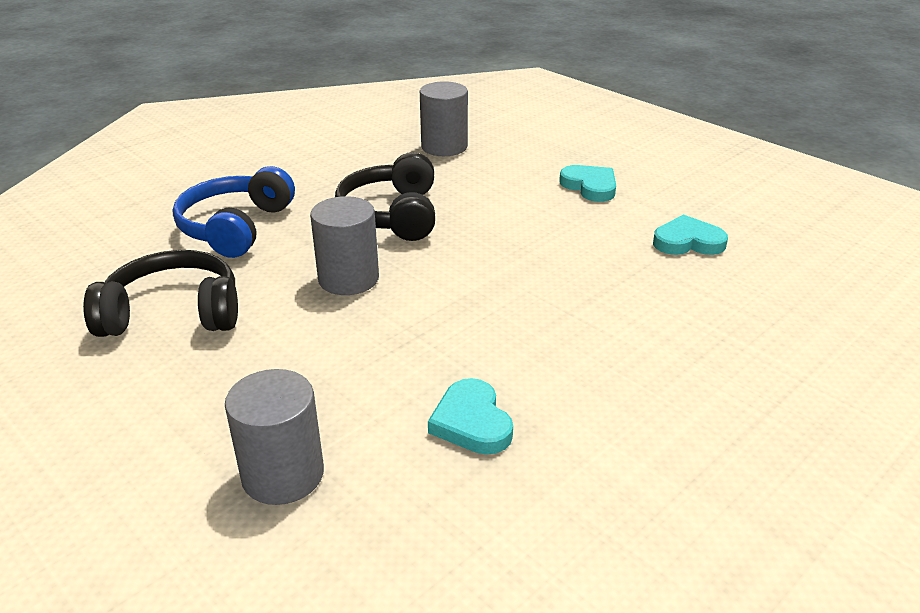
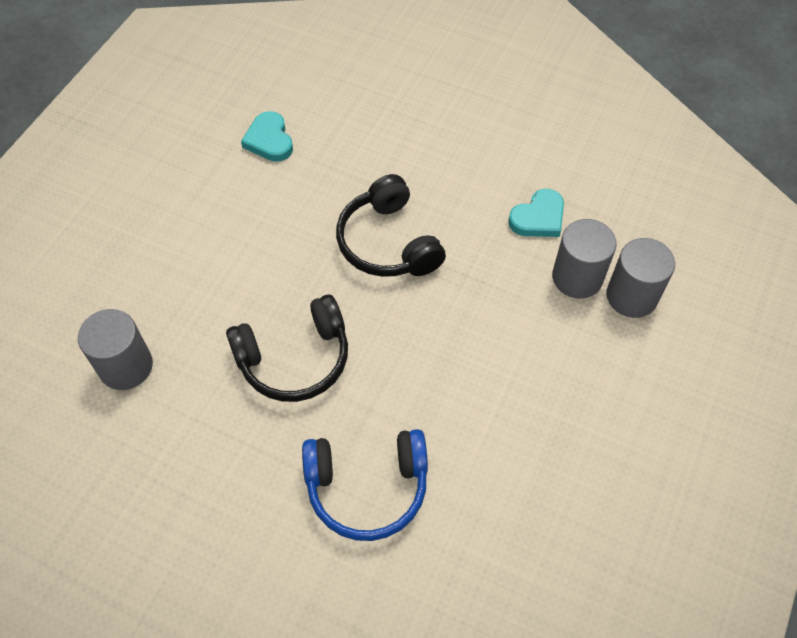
camera: 110 degrees left, 25 degrees up
(173, 313) = (519, 457): black headphones -> black headphones (388, 243)
(348, 279) = (415, 349): grey cylinder -> grey cylinder (577, 277)
(590, 186) = (188, 219): turquoise heart -> none

